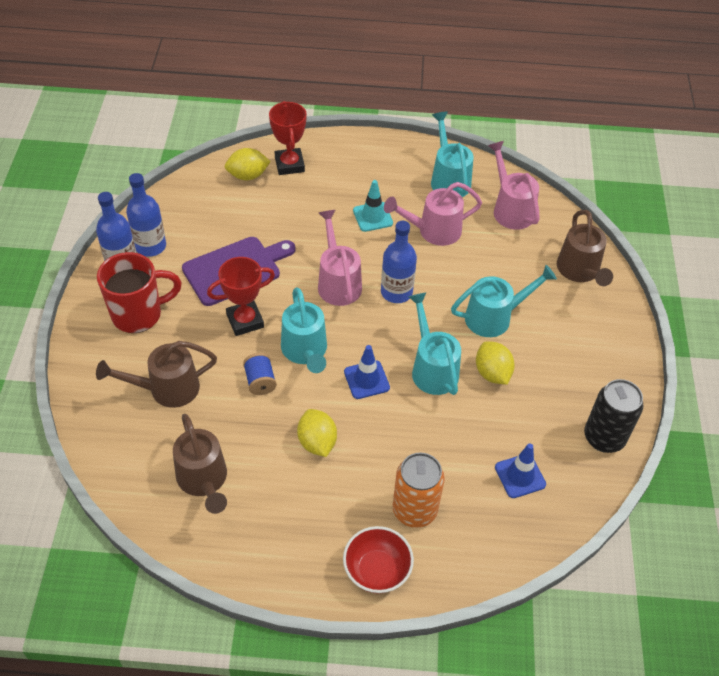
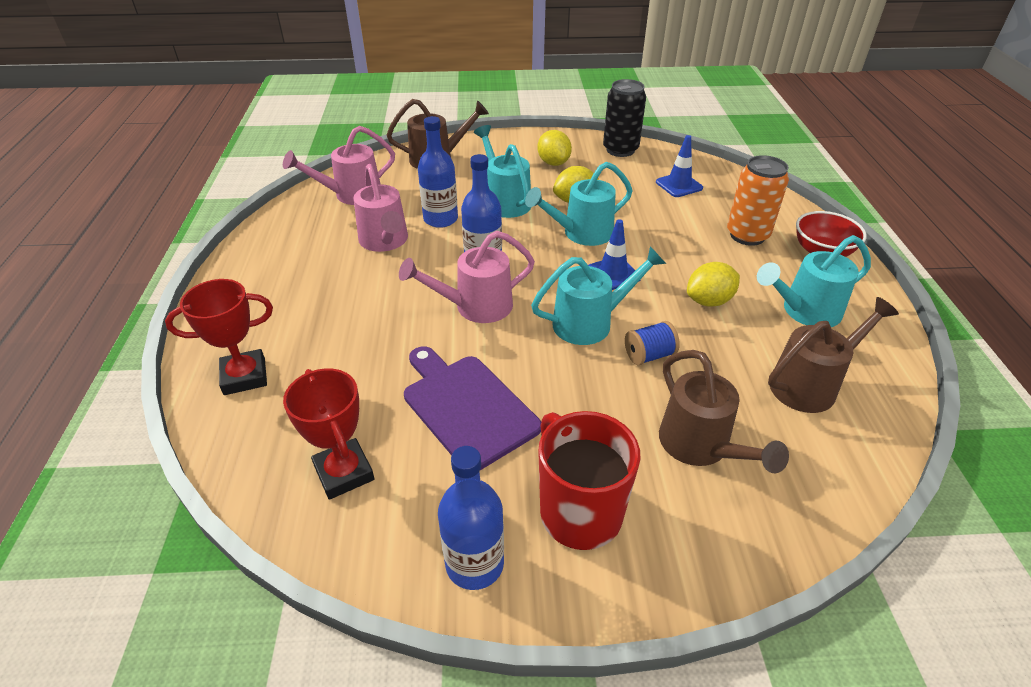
camera: 95 degrees left, 10 degrees down
(150, 246) = (427, 528): blue bottle -> blue bottle (440, 219)
(245, 321) = (558, 383): red trophy -> red trophy (344, 473)
(248, 175) = (262, 422): yellow lemon -> yellow lemon (553, 163)
(372, 217) = (360, 288): turquoise traffic cone -> none
(448, 179) = (298, 235): turquoise watering can -> turquoise watering can (804, 311)

